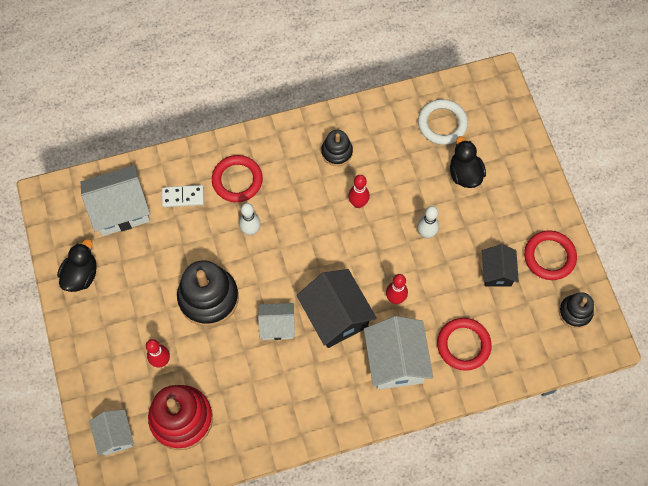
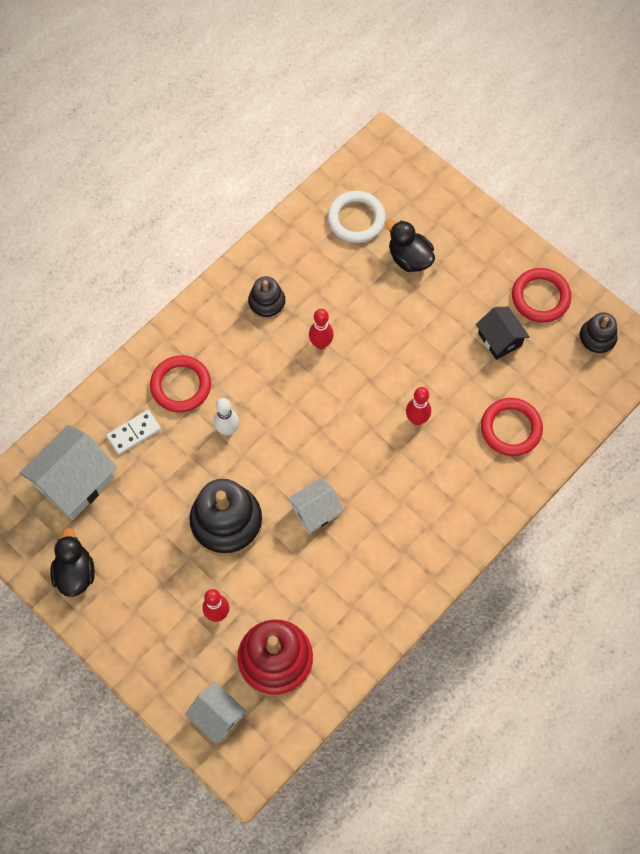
camera: 30 degrees left, 0 degrees up
(336, 316) = (368, 469): black house -> none
(396, 361) = (455, 481): white house -> none
(426, 233) = (407, 338): white bowling pin -> none

